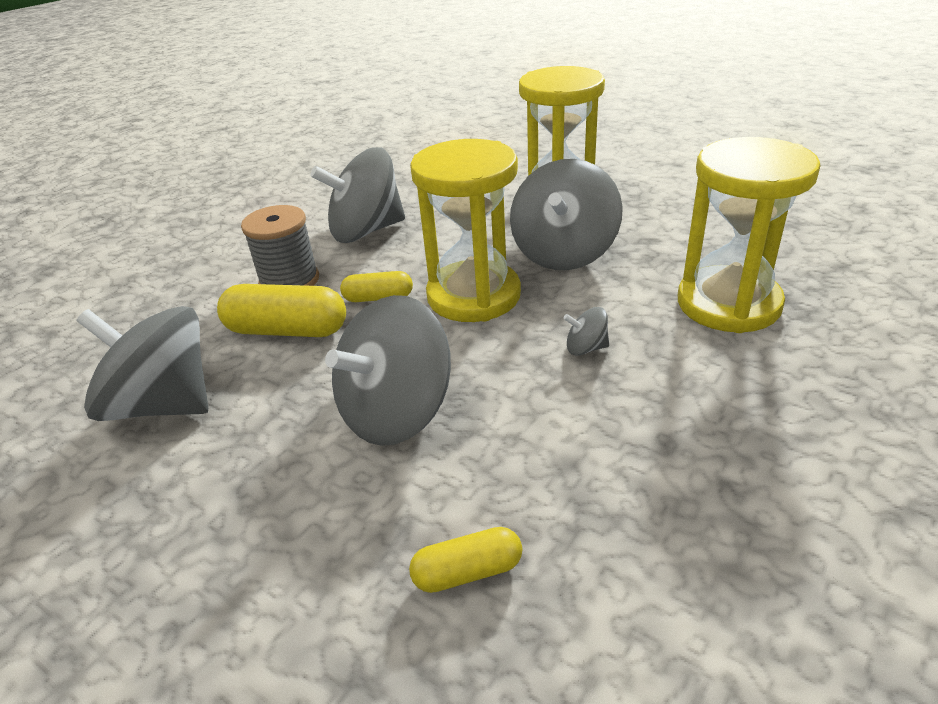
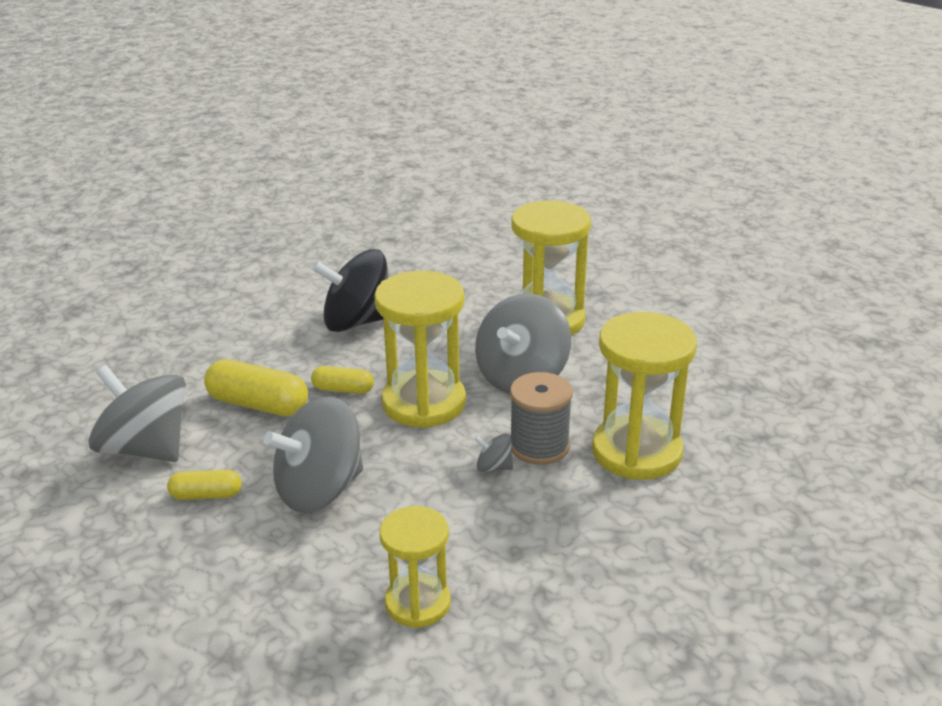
camera: 10 degrees right, 5 degrees down
(289, 281) = (274, 359): grey spool -> grey spool (539, 446)
(366, 231) = (357, 322): grey spinning top -> black spinning top
(467, 571) = (325, 610): yellow capsule -> yellow capsule (206, 495)
(584, 534) = (417, 603): none -> yellow hourglass

